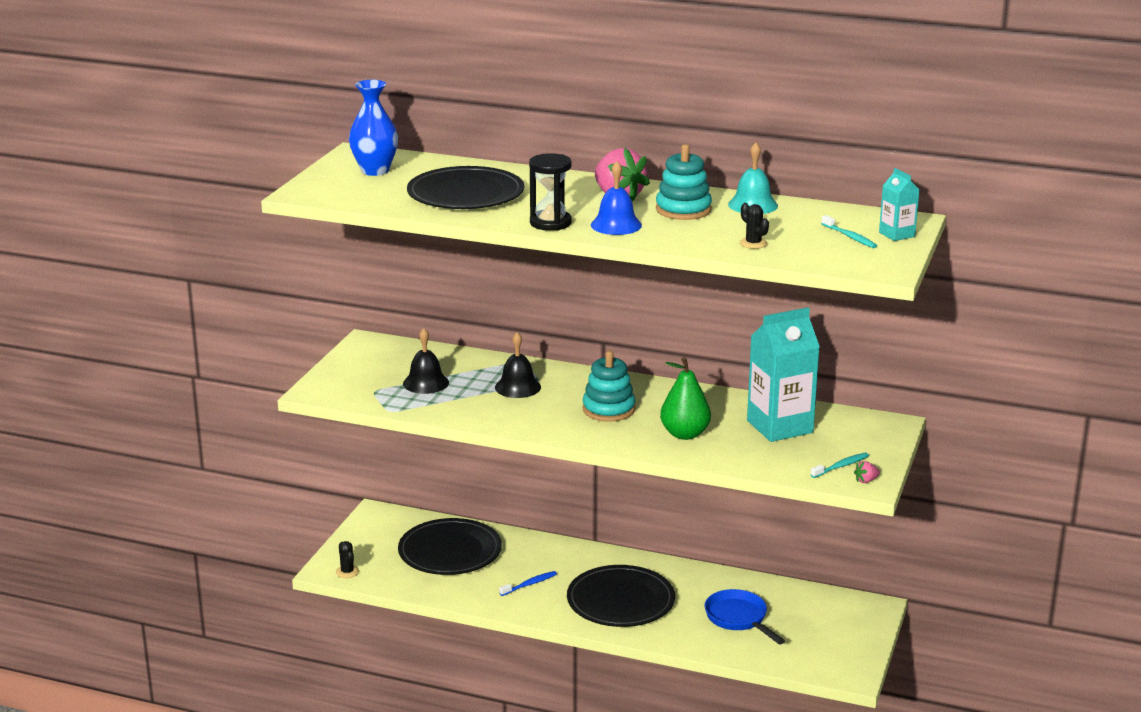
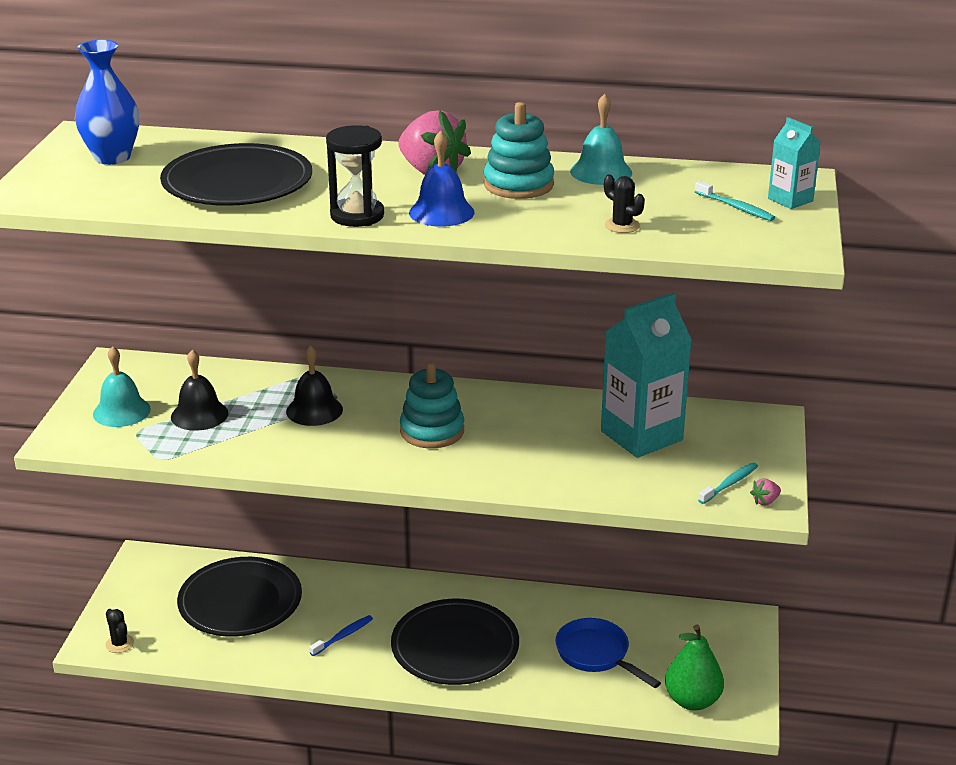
camera: 10 degrees left, 5 degrees up
(365, 375) = (121, 411): none -> turquoise bell
(684, 434) = (532, 457): green pear -> green pear (692, 701)

